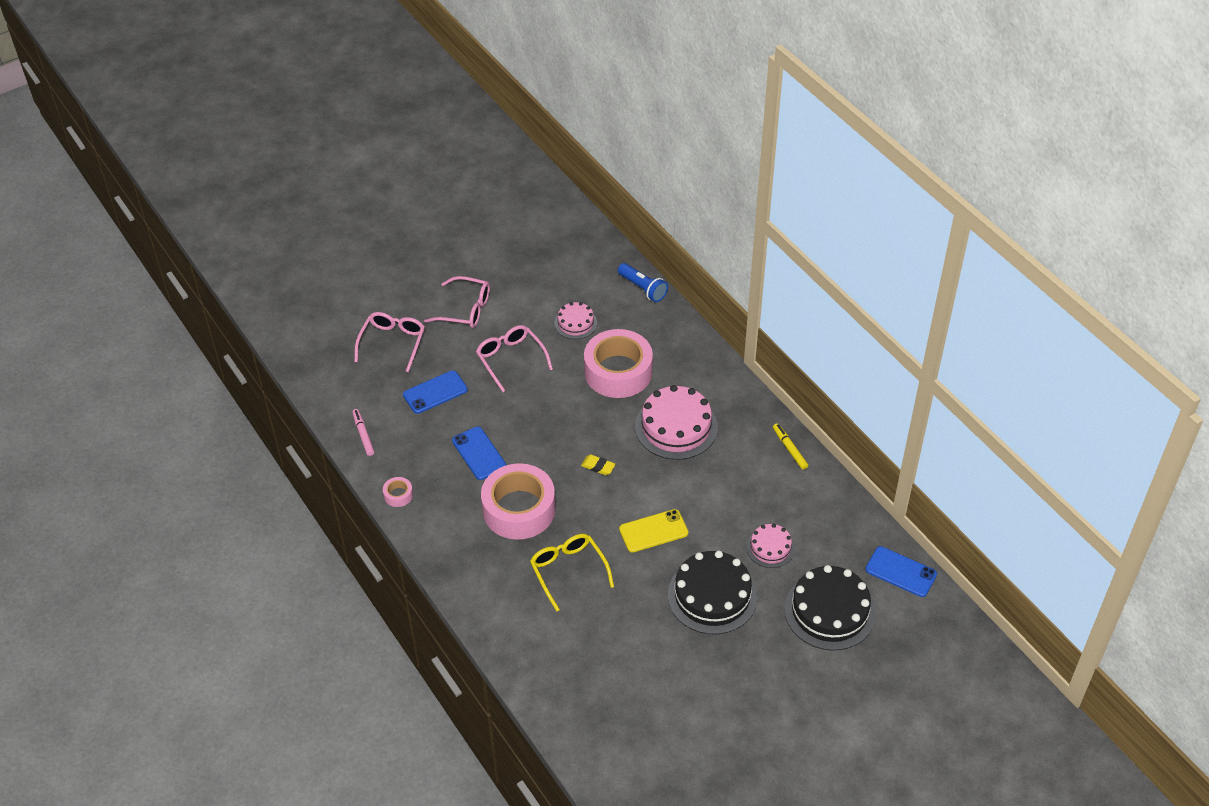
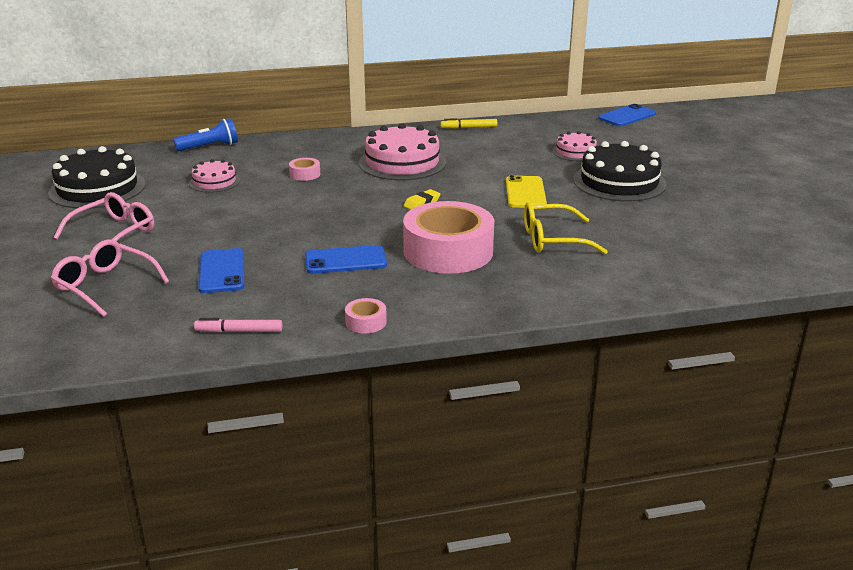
camera: 70 degrees left, 20 degrees down
(511, 359) = (224, 221): pink glasses -> none
(618, 372) = (305, 174): pink tape -> pink tape, size x0.40
(829, 611) = (657, 144): black cake -> black cake (97, 188)

